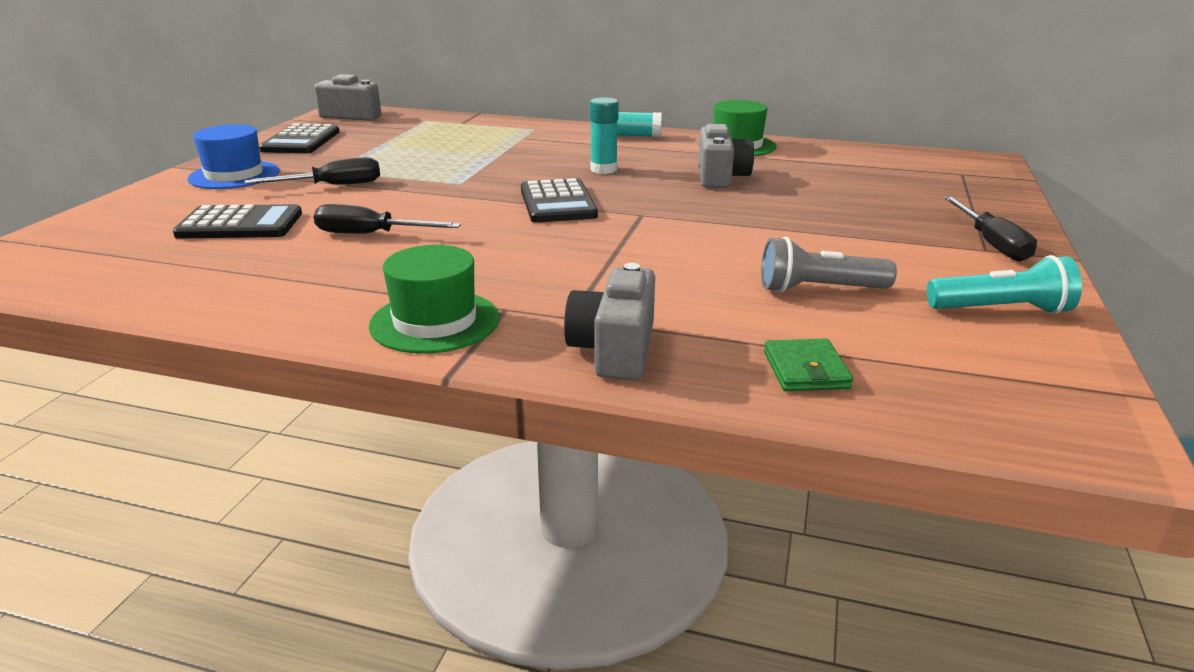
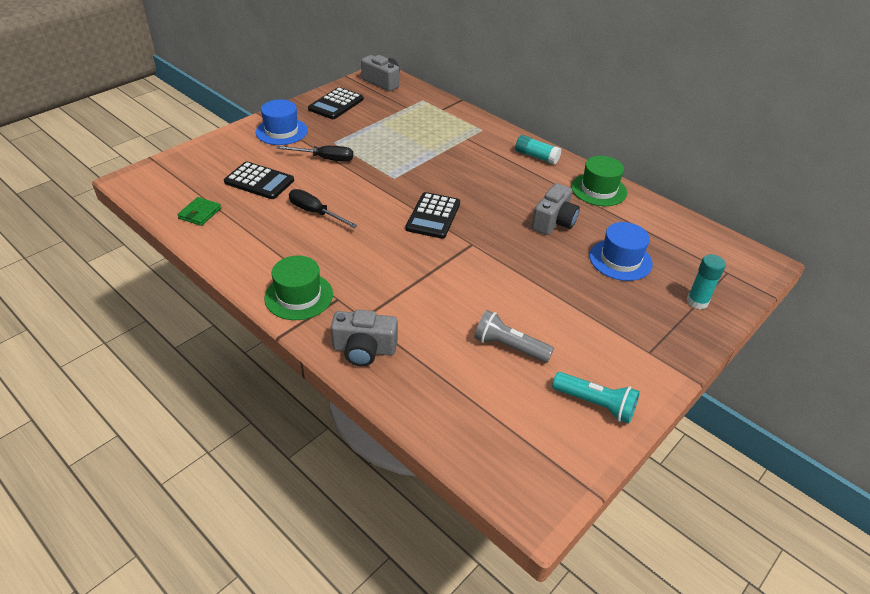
camera: 25 degrees right, 15 degrees up
(603, 169) = (488, 190): turquoise glue stick -> turquoise glue stick (697, 301)
(614, 350) = (364, 349): grey camera -> grey camera turned 120 degrees counterclockwise
(806, 370) = (442, 402): green wallet -> green wallet (200, 213)
(839, 188) = (620, 260): none -> blue hat
(991, 243) = (659, 348): black screwdriver -> none

